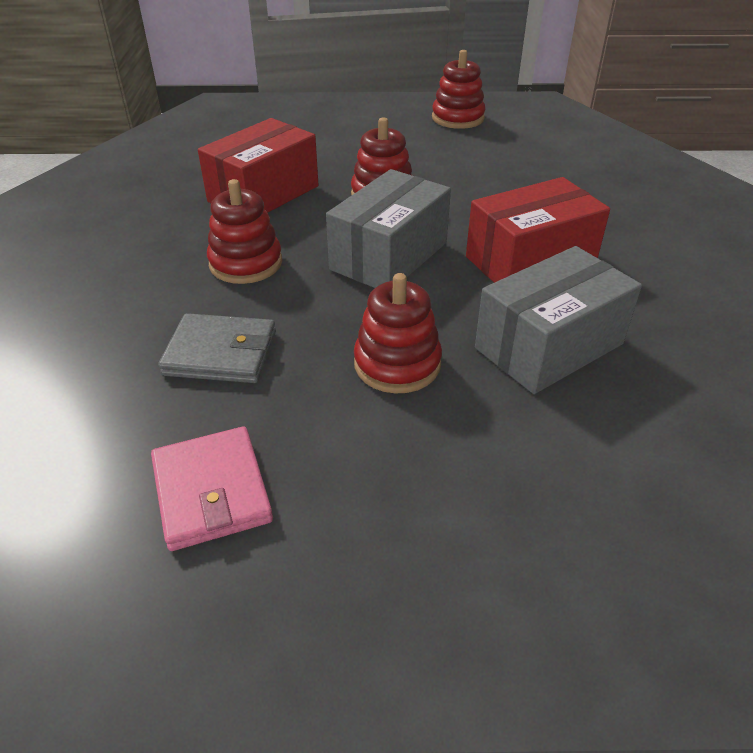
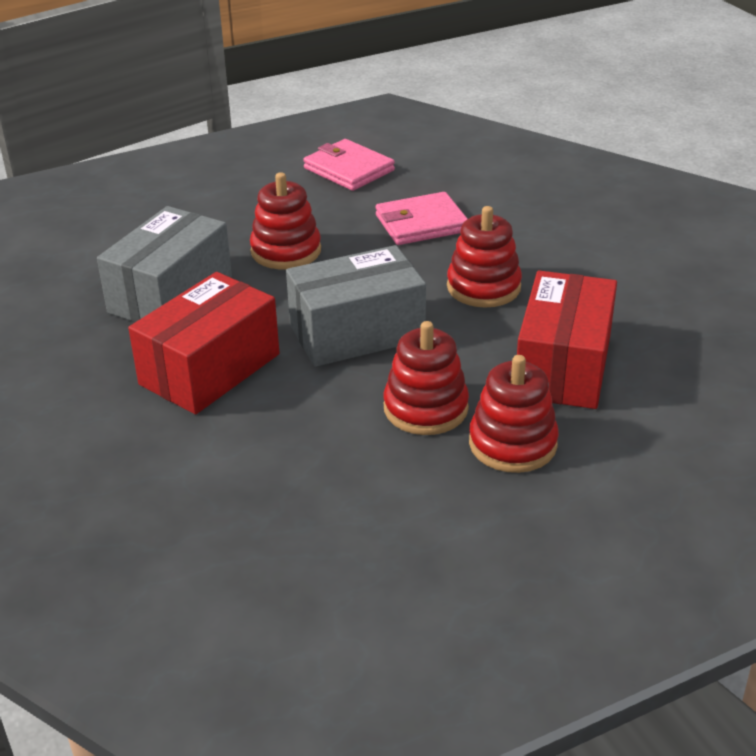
camera: 155 degrees right, 5 degrees down
(221, 353) = (421, 223): grey wallet -> pink wallet
(389, 256) = (357, 332): grey box -> grey box turned 60 degrees clockwise
(457, 118) = (436, 631): red stacking toy -> red stacking toy (512, 444)

